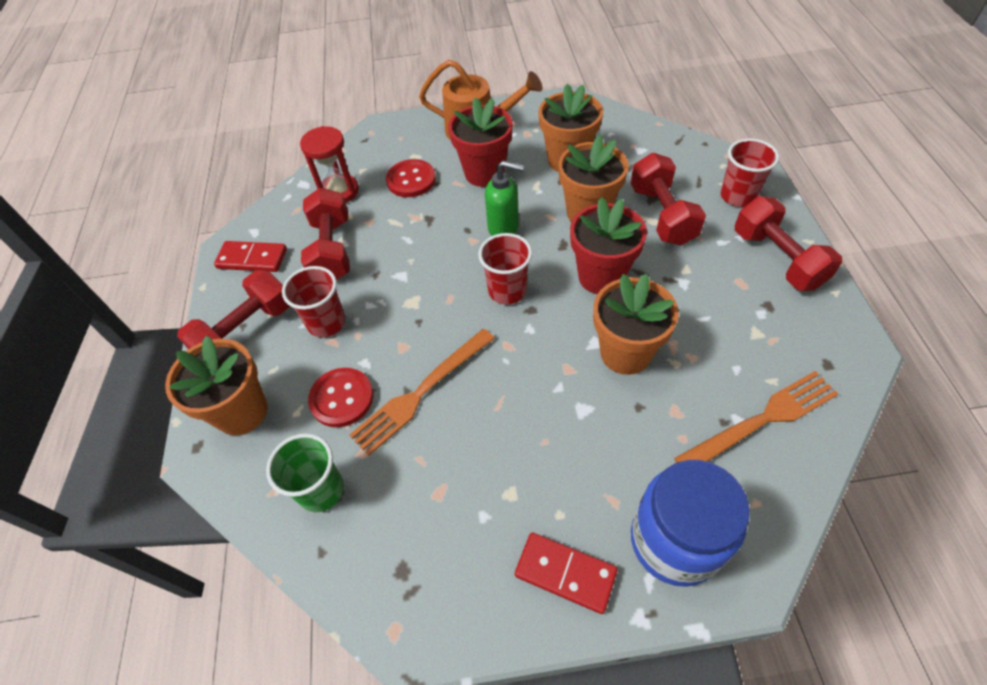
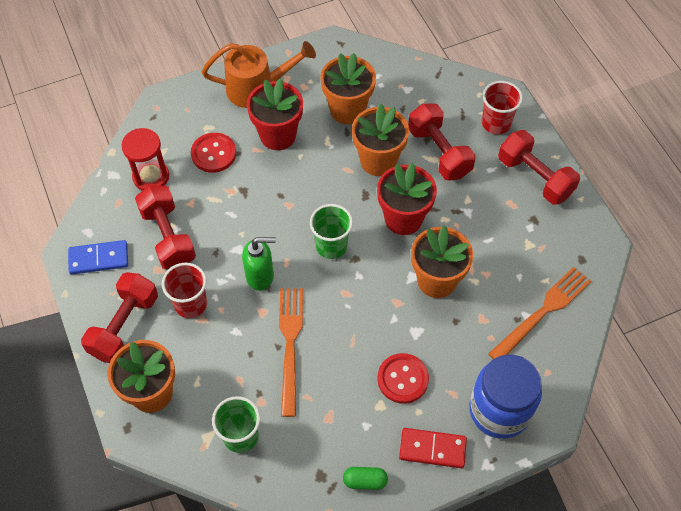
camera: 20 degrees left, 5 degrees up
(252, 259) = (99, 259): red domino -> blue domino
(342, 398) = (229, 364): red button -> red button (402, 379)
(421, 392) = (290, 345): orange fork -> orange fork turned 150 degrees clockwise
(458, 595) = (365, 481): none -> green capsule
(504, 228) = (311, 188): green soap dispenser -> green soap dispenser (260, 276)
(507, 291) = (331, 246): red cup -> green cup

